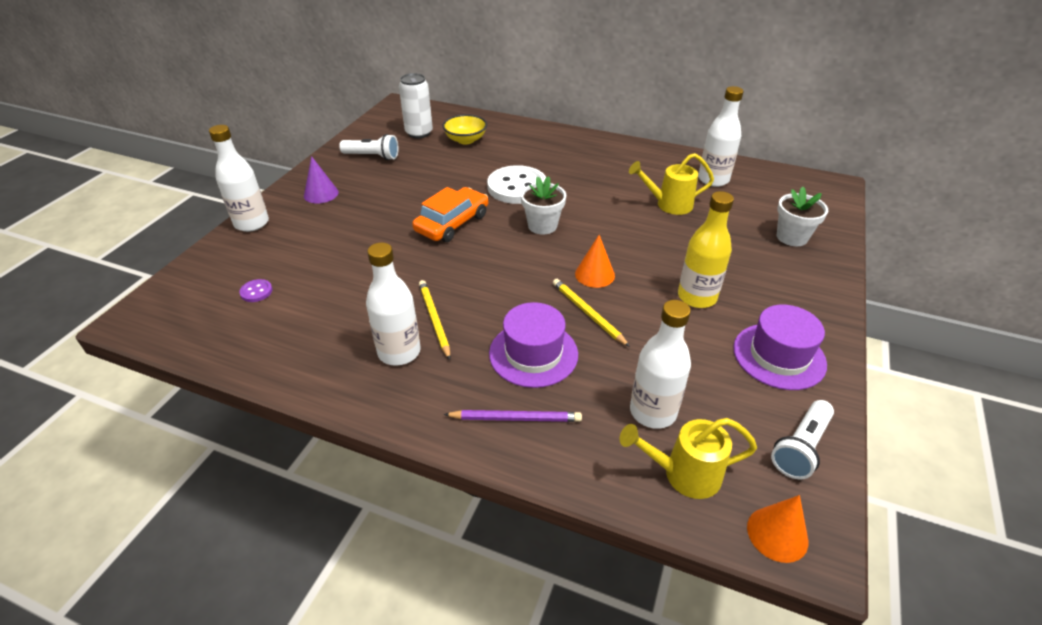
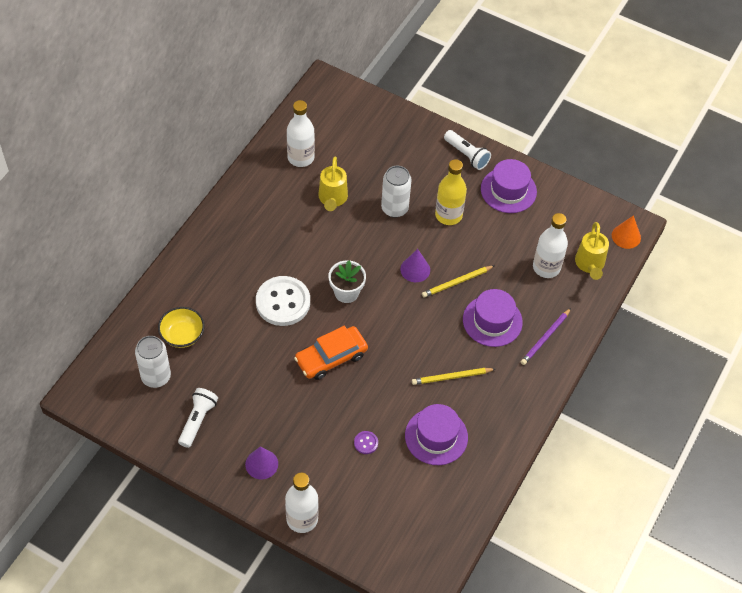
camera: 85 degrees left, 15 degrees up
(256, 292) = (403, 501): purple button -> purple button (366, 443)
(344, 312) = (436, 436): none -> purple hat
(399, 352) = (482, 400): white bottle -> none
(452, 223) = (331, 357): orange car -> orange car turned 75 degrees counterclockwise
(516, 418) = (545, 338): purple pencil -> purple pencil turned 150 degrees counterclockwise
(594, 274) = (415, 269): orange cone -> purple cone
(681, 250) = (394, 208): none -> white can
(792, 237) = (390, 136): white flower pot -> none
(800, 448) = (576, 206): white flashlight -> white flashlight (466, 155)

